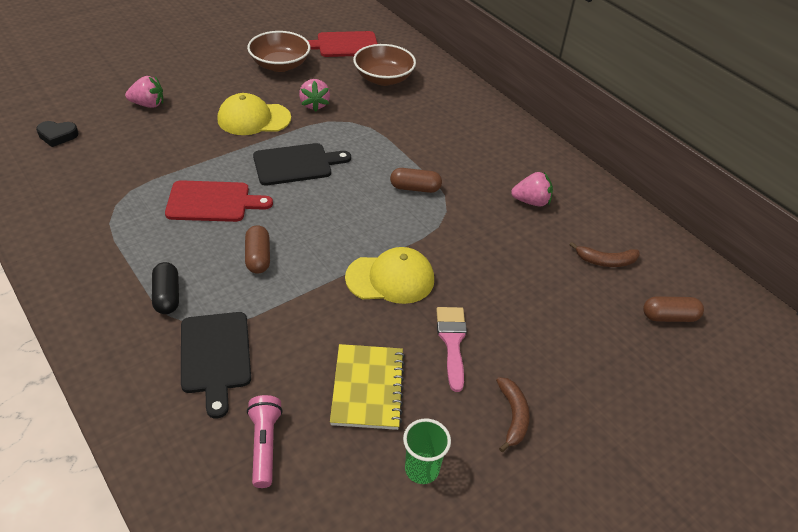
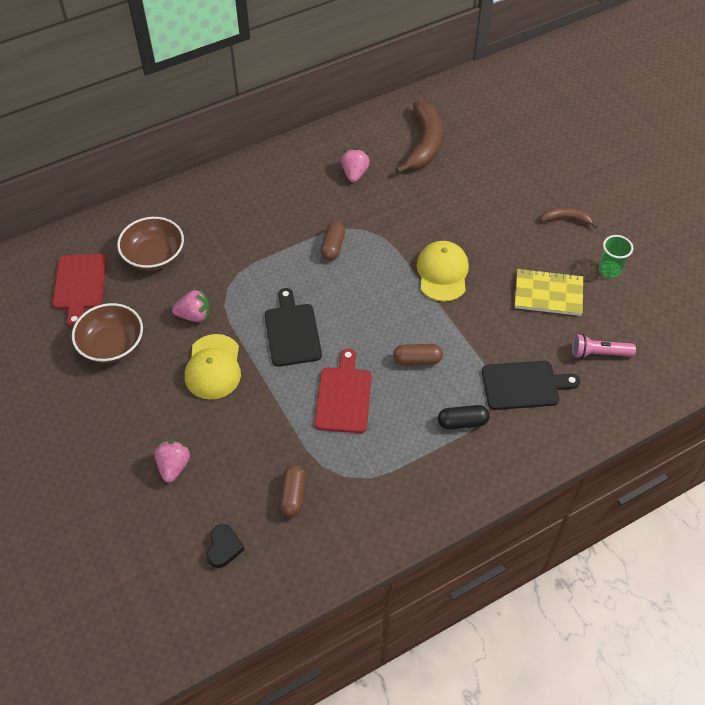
camera: 80 degrees left, 10 degrees up
(452, 342) = (505, 242): pink brush -> none
(606, 261) = (424, 143): brown banana -> brown banana, size x1.90
(669, 317) = (479, 123): brown capsule -> brown capsule (293, 495)

